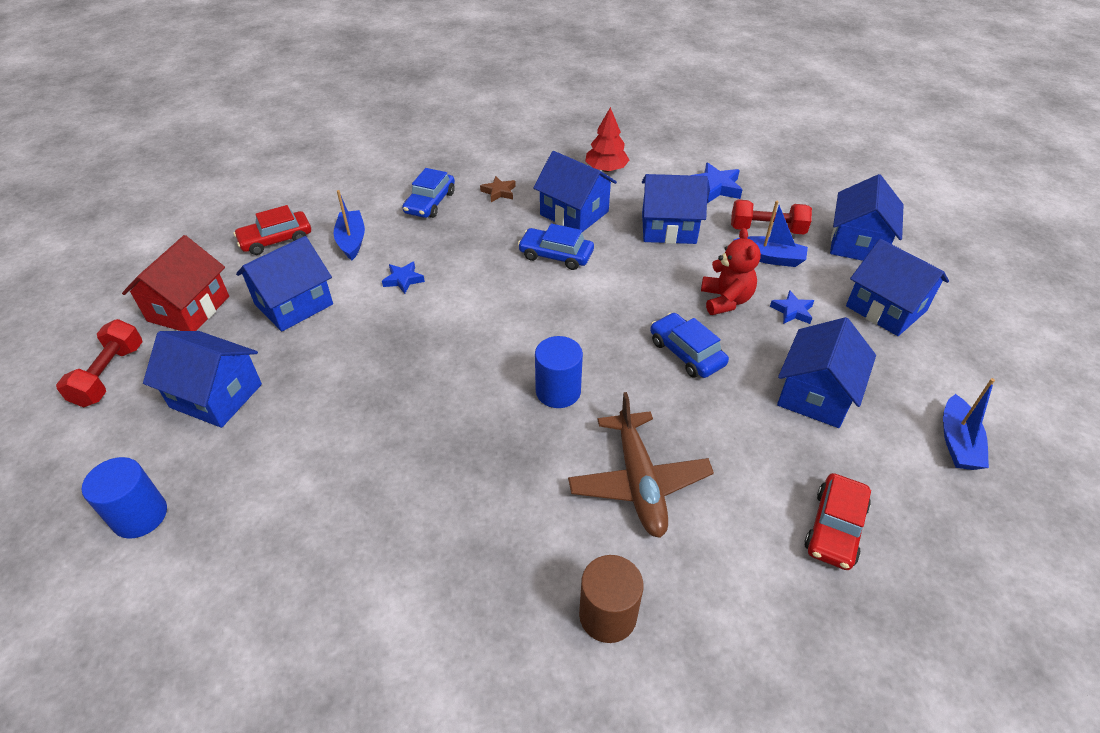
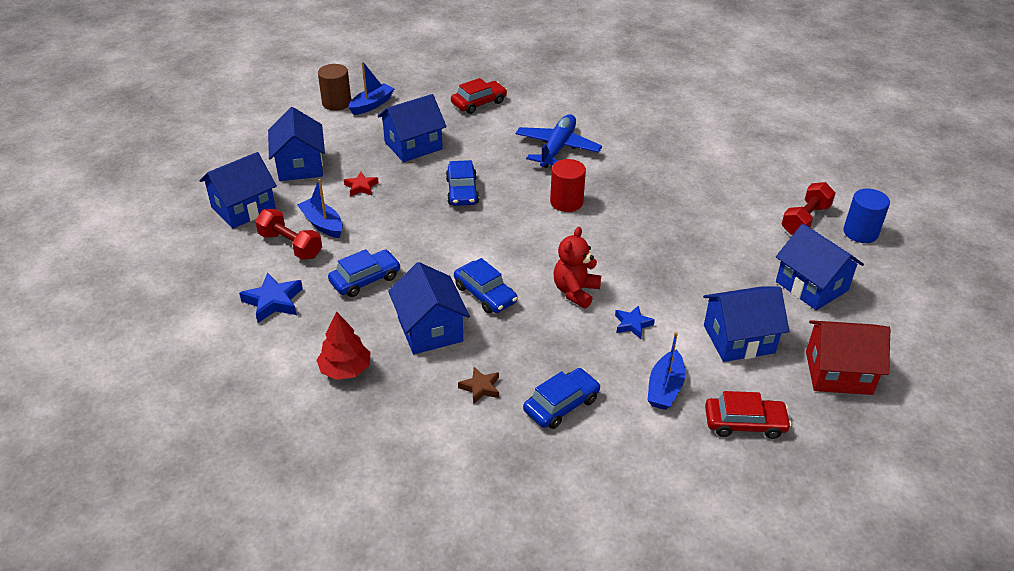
camera: 150 degrees left, 5 degrees down
(110, 375) = (902, 334): red dumbbell -> red dumbbell (805, 220)
(189, 309) = (838, 373): red house -> red house turned 45 degrees clockwise
(558, 391) = (566, 202): blue cylinder -> red cylinder
(607, 615) = (615, 116): brown cylinder -> brown cylinder (336, 103)
(638, 482) = (557, 148): brown plane -> blue plane
(668, 228) = (365, 279): blue house -> blue car
(725, 300) = (395, 210): red teddy bear -> red teddy bear (575, 291)
(792, 311) = (361, 187): blue star -> red star

